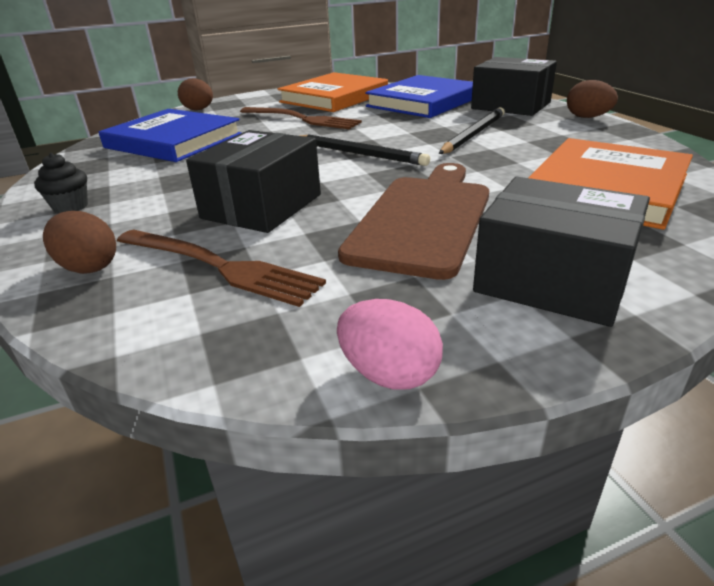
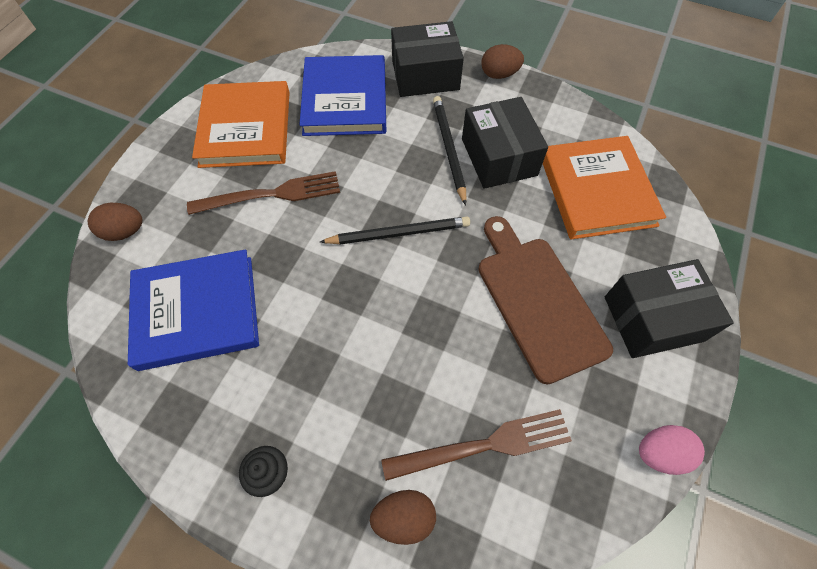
camera: 45 degrees left, 30 degrees up
(262, 206) = (421, 359): black box -> black box (498, 157)

